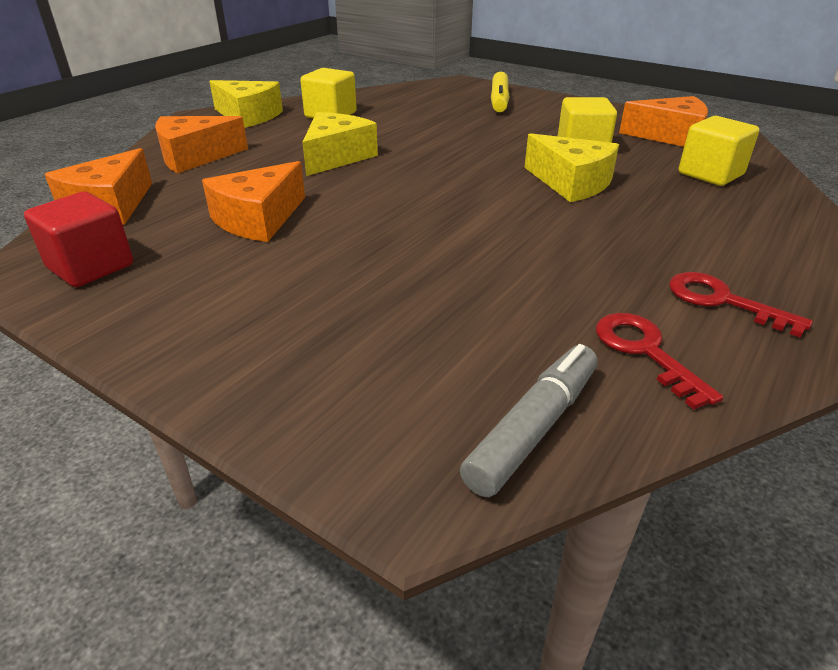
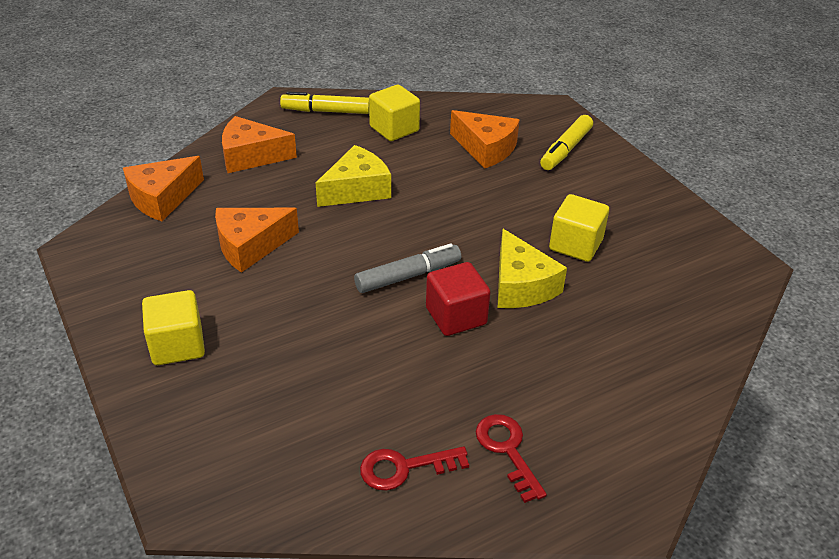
camera: 25 degrees right, 5 degrees up
(91, 267) = (120, 257): red cube -> red cube (456, 316)
(249, 116) = (326, 111): yellow cheese -> yellow marker
(534, 428) = (282, 491): grey marker -> grey marker (408, 276)
(645, 352) = (404, 468): red key -> red key turned 105 degrees counterclockwise
(669, 136) = (681, 253): orange cheese -> orange cheese (486, 148)
(710, 174) = (660, 316): yellow cube -> yellow cube (177, 345)

